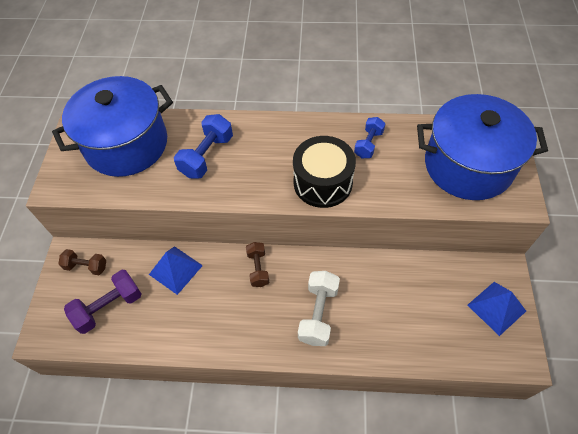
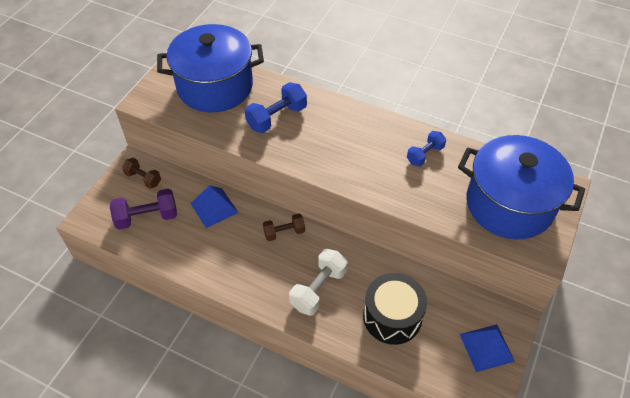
camera: 20 degrees right, 5 degrees down
(258, 268) = (284, 232): brown dumbbell -> brown dumbbell turned 60 degrees clockwise
(323, 182) = (366, 173): black drum -> black drum (392, 316)

